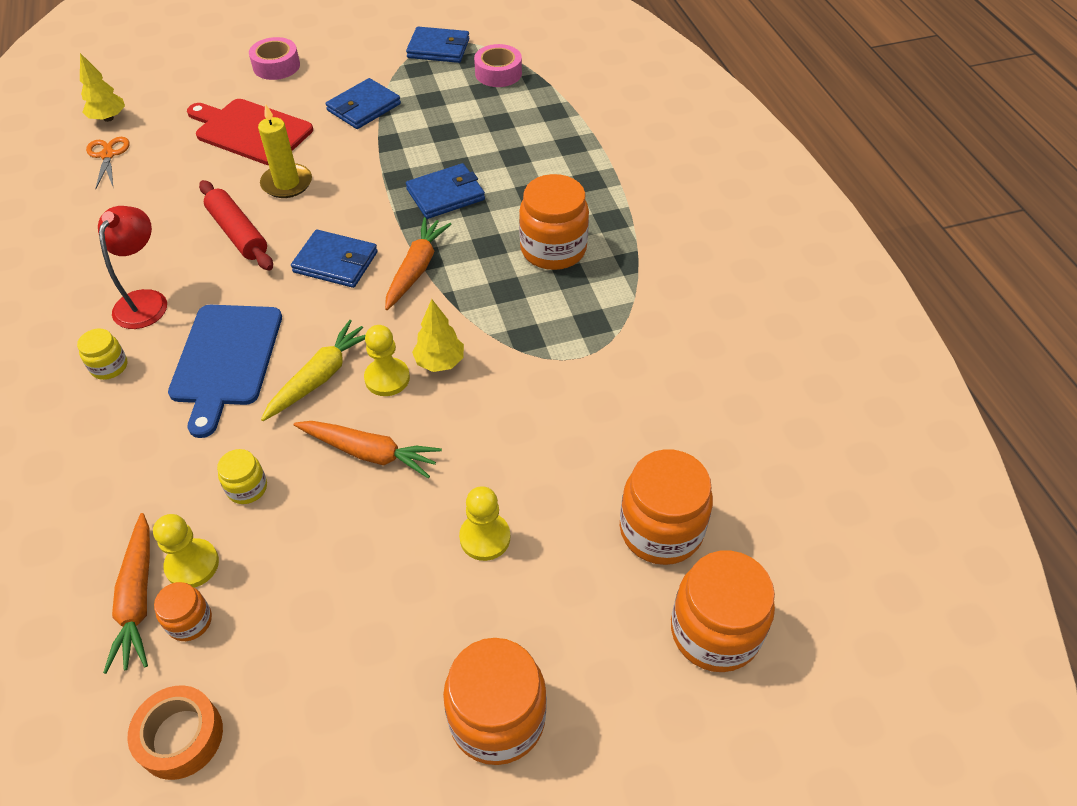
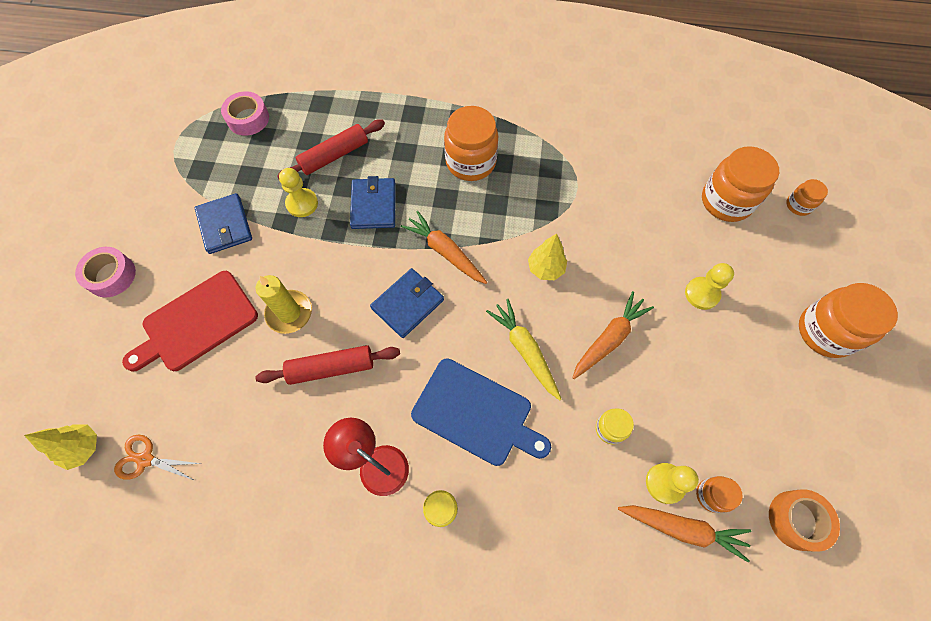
camera: 65 degrees left, 15 degrees up
(387, 378) = (546, 306): yellow pawn -> yellow pawn (302, 203)
(438, 48) = (183, 146): blue wallet -> none
(491, 145) = (334, 156): none -> red rolling pin
(715, 631) = (798, 205): orange jar -> orange jar, size x0.50

